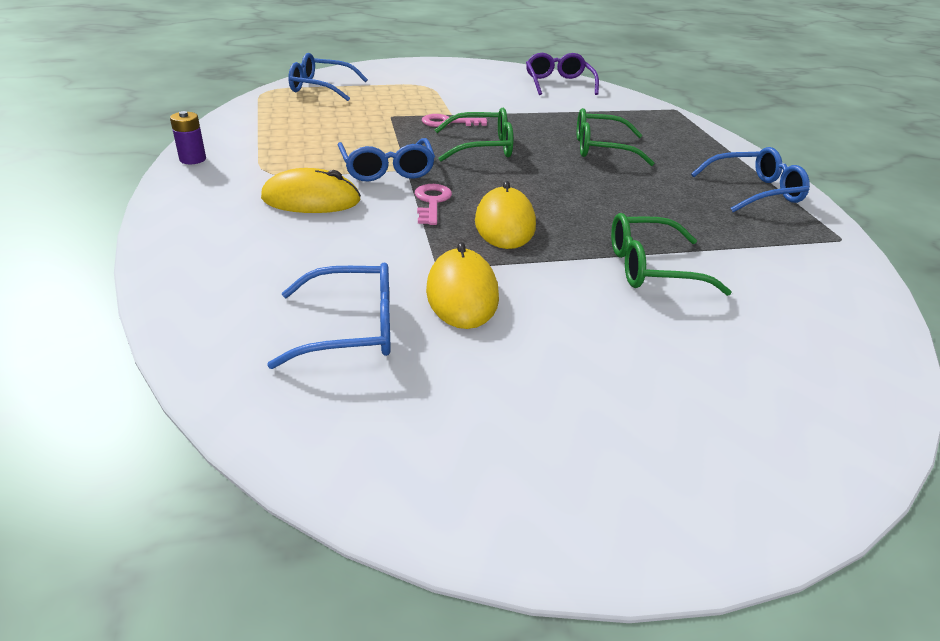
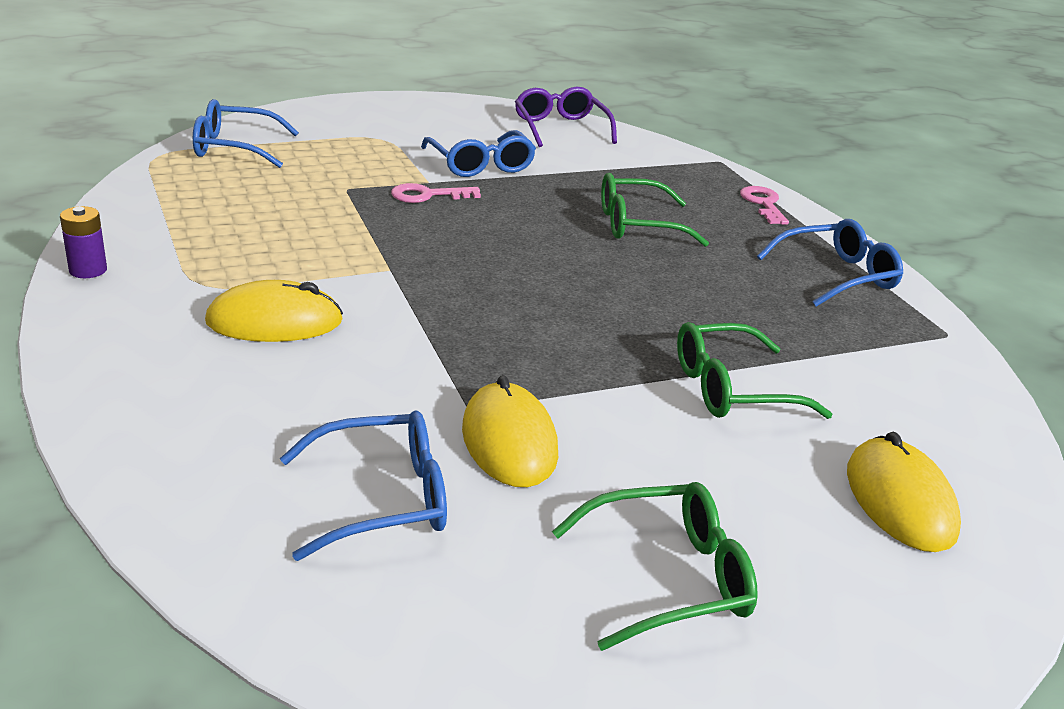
camera: 10 degrees left, 5 degrees down
(387, 169) = (364, 271): blue glasses -> blue glasses (480, 165)
(431, 202) = (437, 316): pink key -> pink key (763, 204)
(482, 147) = (483, 230): green glasses -> green glasses (668, 578)
(505, 224) = (539, 341): yellow mouse -> yellow mouse (900, 500)

